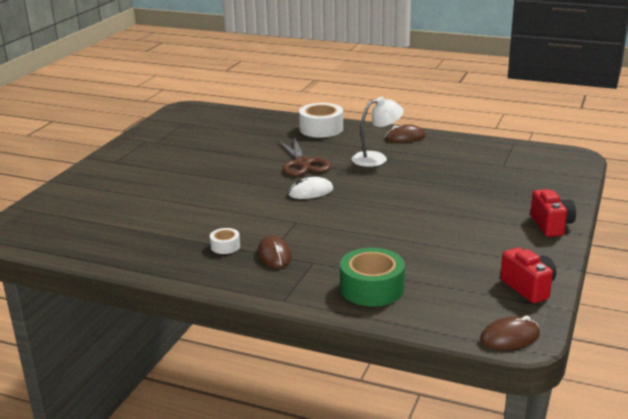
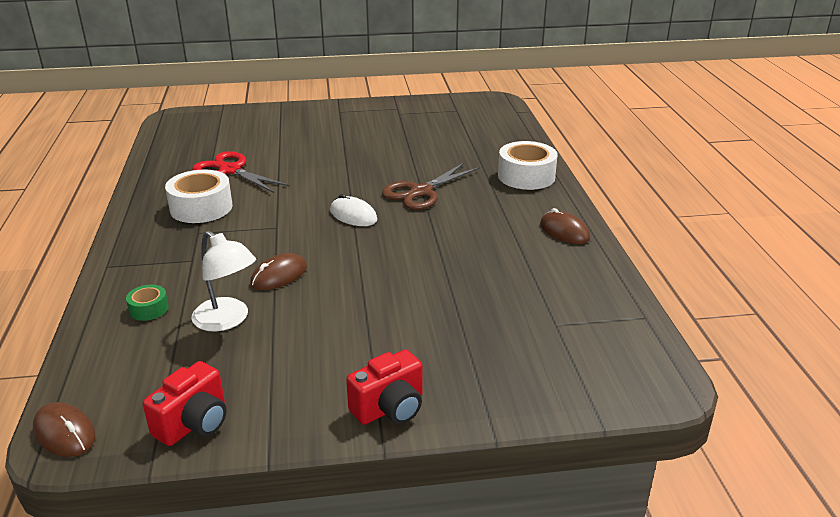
camera: 60 degrees right, 5 degrees up
(168, 224) = (230, 170): none -> red scissors
(225, 246) = (201, 207): white tape -> white tape, size x1.98
(274, 255) = (196, 236): brown mouse -> brown mouse (279, 275)
(372, 288) = (149, 309): green tape -> green tape, size x0.51
(376, 158) = (479, 229): white lamp -> white lamp (227, 320)

